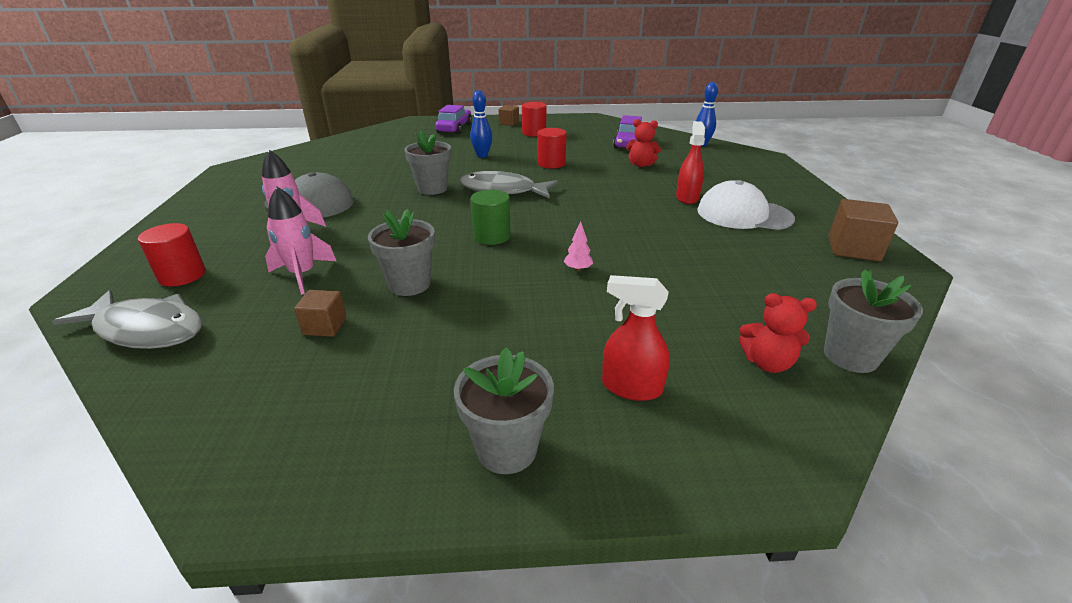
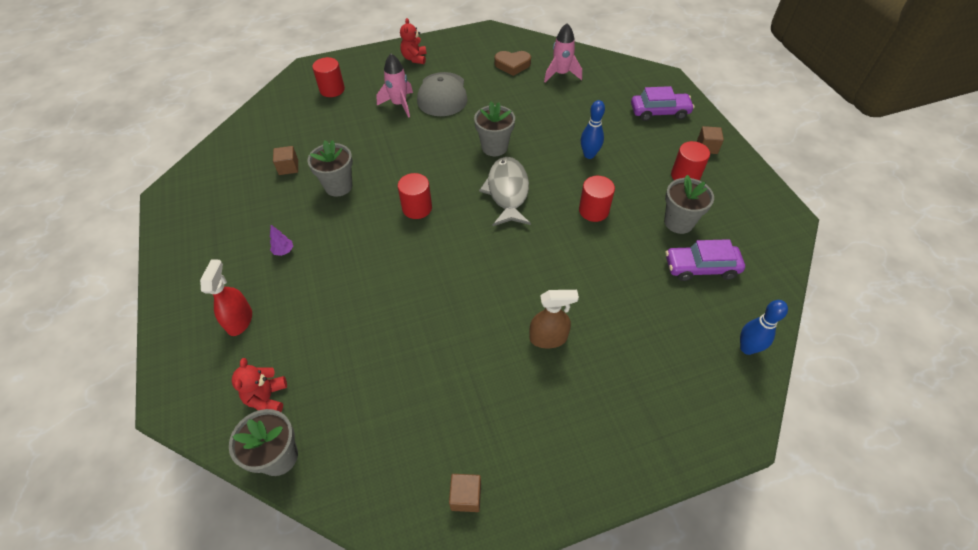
camera: 75 degrees right, 20 degrees up
(147, 329) = (279, 106): grey fish -> none
(303, 275) = (341, 135): pink rocket -> pink rocket (561, 74)
(312, 165) = (512, 65): none -> brown heart
(492, 236) = (417, 208): green cylinder -> red cylinder
(506, 449) = (192, 273): grey flower pot -> grey flower pot (678, 222)
(508, 338) = (284, 251): none -> purple tree
(578, 269) = (376, 271): pink tree -> none
(641, 165) = (630, 288): red teddy bear -> red teddy bear (414, 58)
(687, 197) = (548, 338): red spray bottle -> brown spray bottle
(743, 214) = (521, 392): white cap -> none
(853, 249) = (466, 496): brown cube -> brown cube, size x0.61

